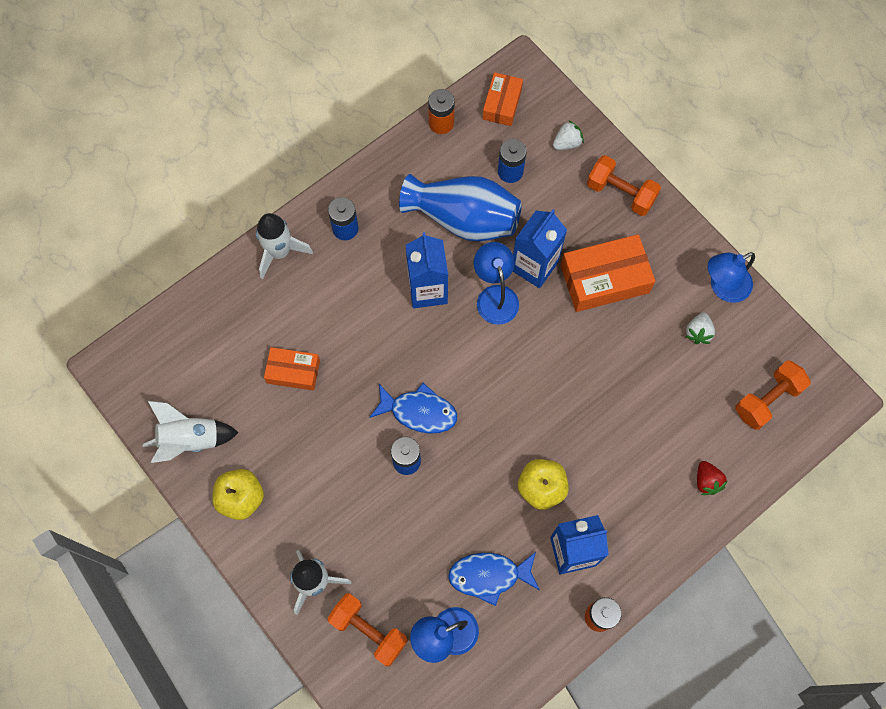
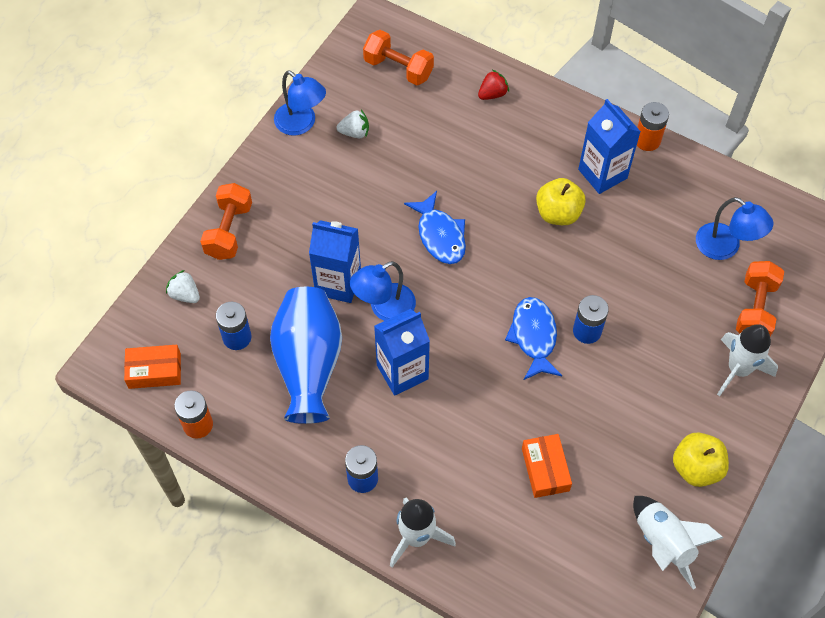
camera: 110 degrees left, 10 degrees down
(489, 576) = (656, 230): blue fish -> blue fish (440, 235)
(604, 279) = (329, 219): orange box -> none

